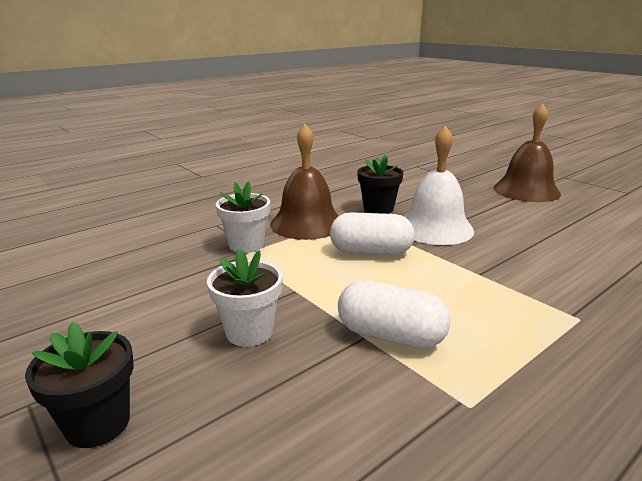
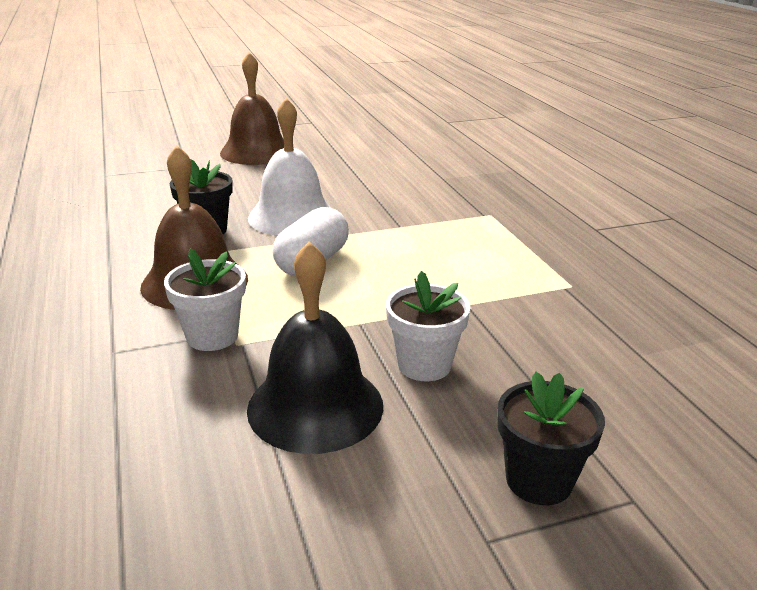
camera: 70 degrees left, 5 degrees up
(180, 297) = (315, 406): none -> black bell
(390, 336) = (472, 292): white capsule -> none

